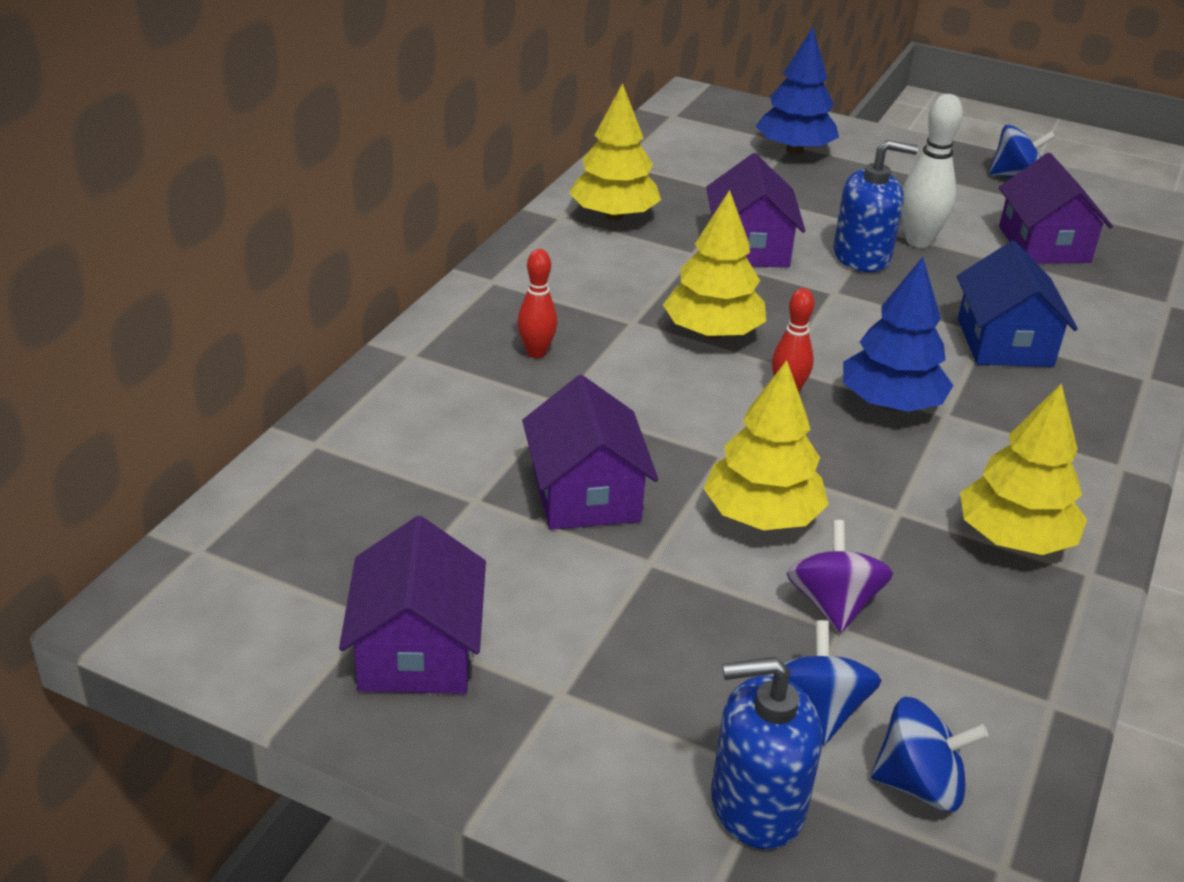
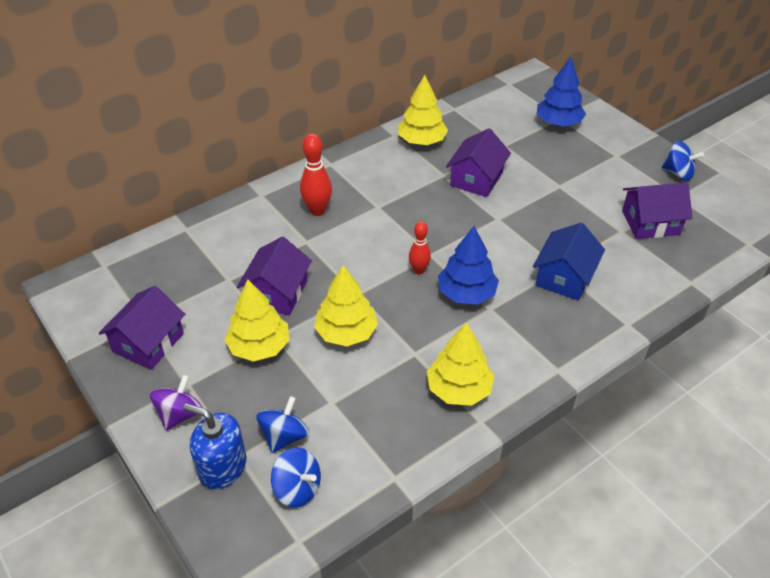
camera: 30 degrees right, 10 degrees up
(536, 352) = (317, 210): red bowling pin -> red bowling pin, size x1.54
(712, 332) = (412, 224): yellow tree -> yellow tree (259, 346)
(833, 604) = (338, 389): purple spinning top -> purple spinning top (180, 414)
(862, 256) = (534, 201): blue soap dispenser -> none
(918, 241) = (576, 200): white bowling pin -> none
(1044, 244) = (650, 222): purple house -> purple house turned 60 degrees clockwise

